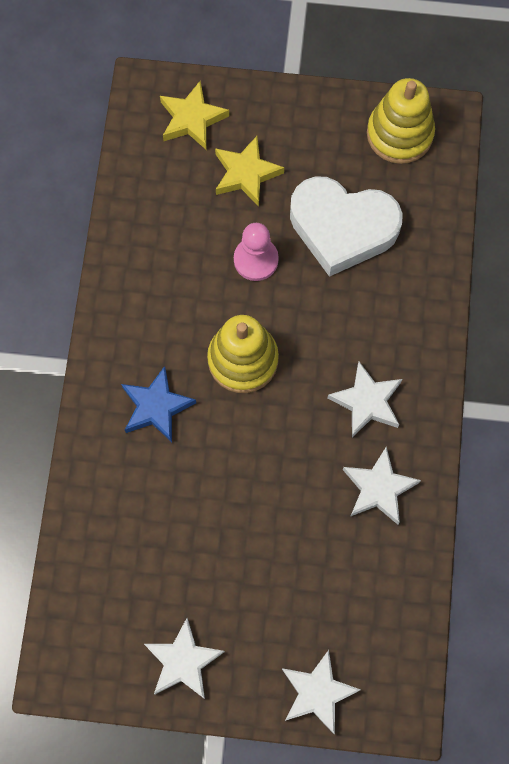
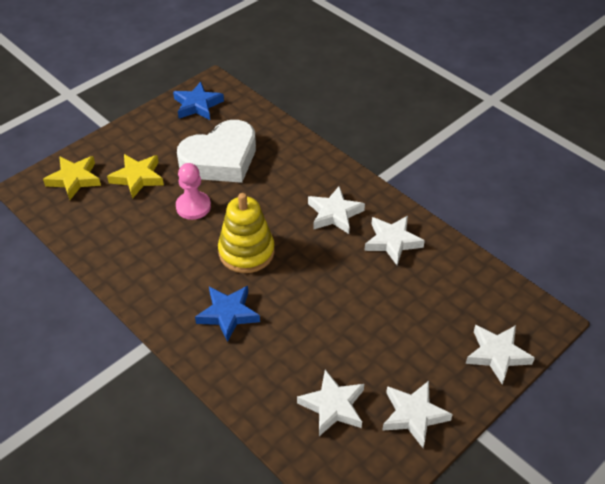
camera: 50 degrees left, 25 degrees down
(135, 582) = (333, 406): none -> white star
(399, 134) = (197, 105): yellow stacking toy -> blue star

